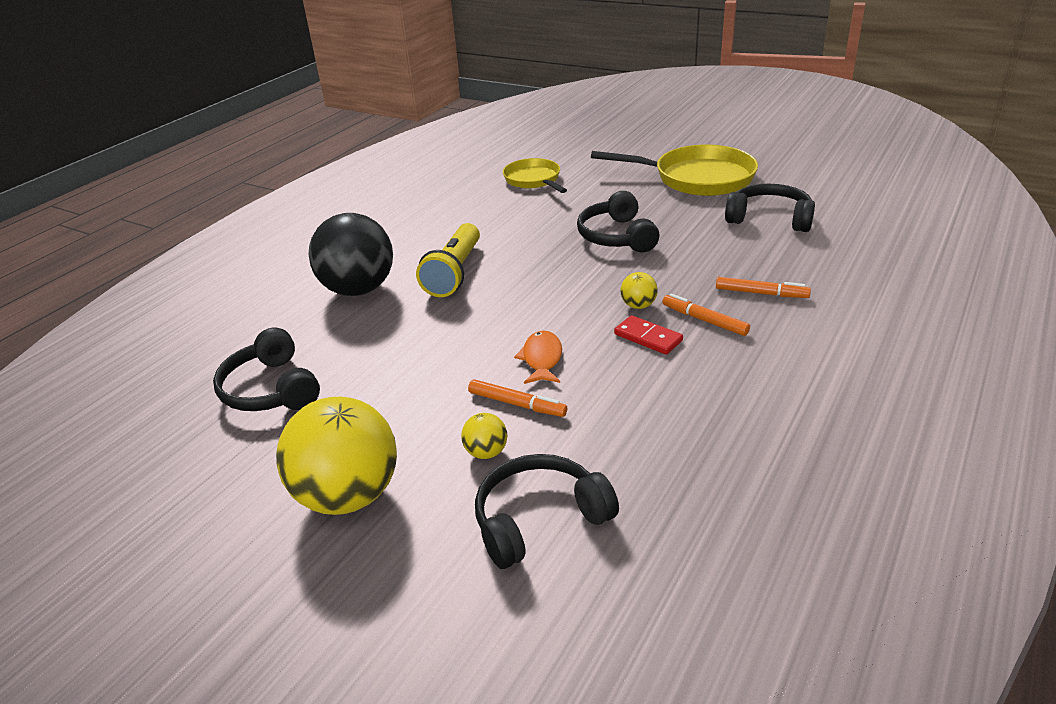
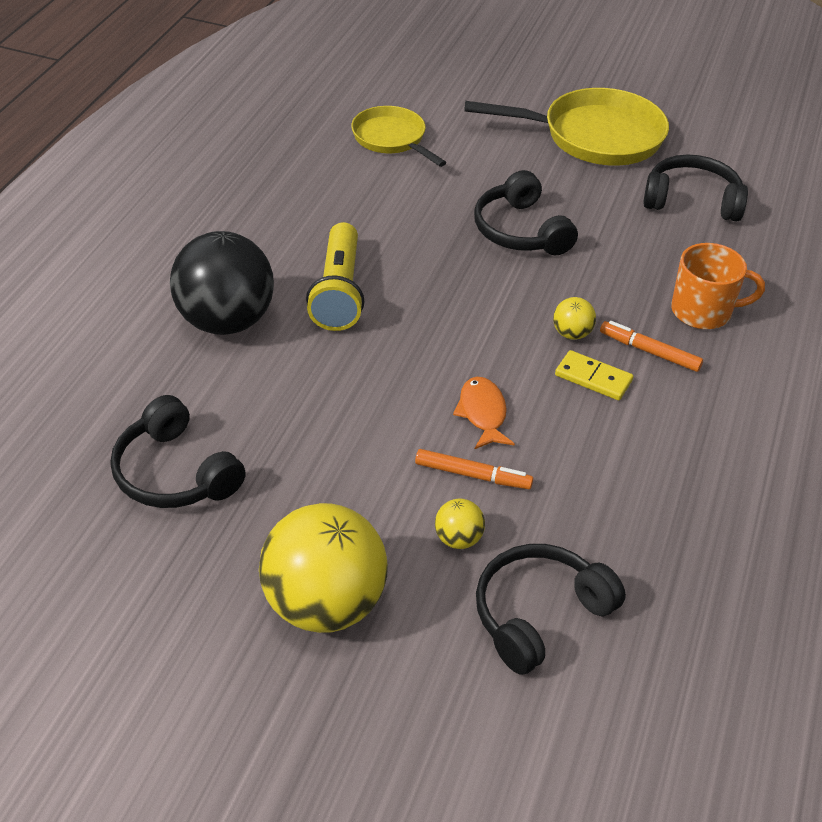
camera: 15 degrees left, 10 degrees up
(648, 337) = (593, 378): red domino -> yellow domino
(761, 293) = (703, 311): orange marker -> orange mug

